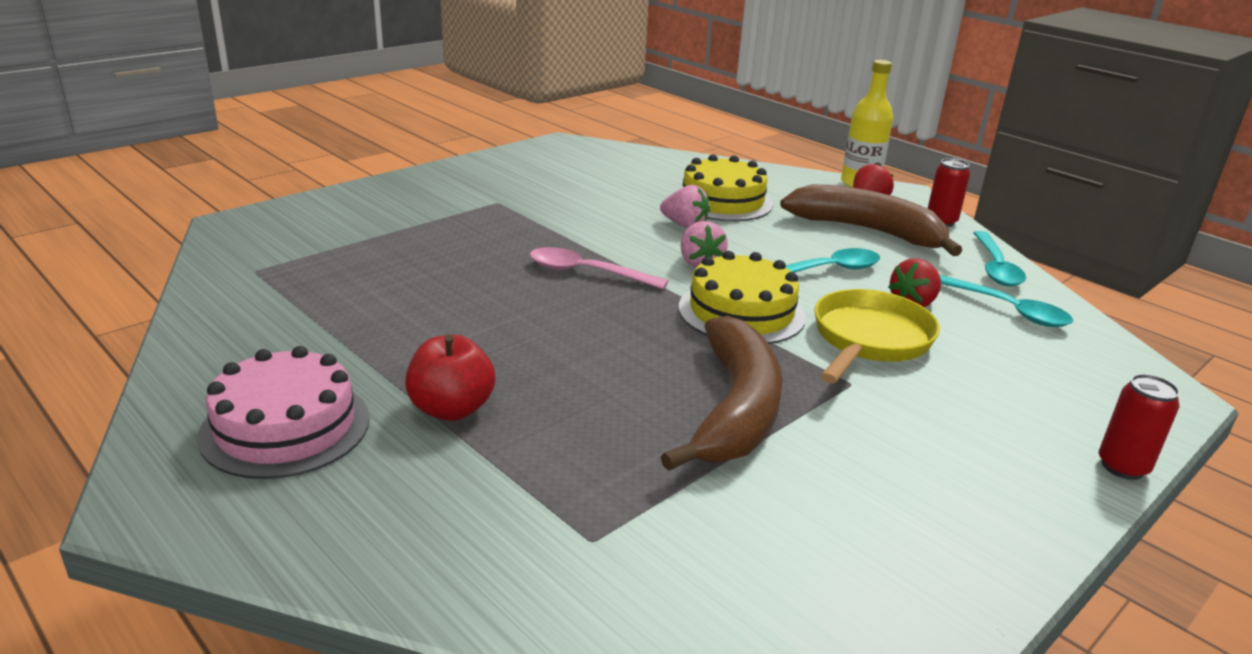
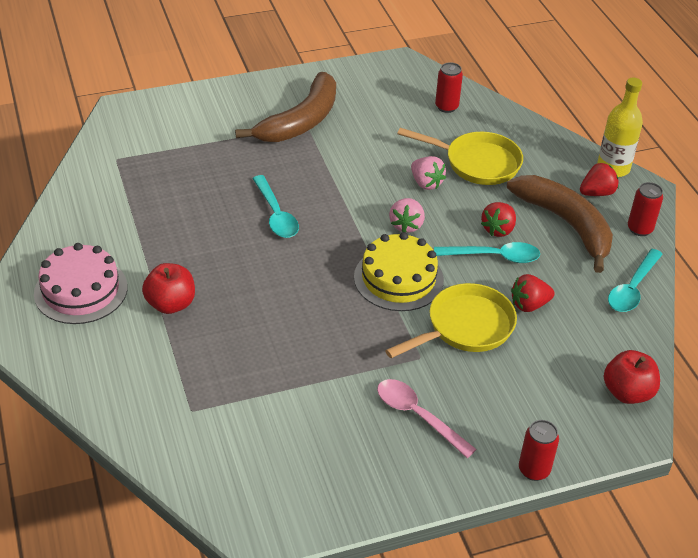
camera: 25 degrees right, 15 degrees up
(587, 273) = (321, 214): pink spoon -> pink spoon (417, 416)
(644, 166) = (446, 107): none -> red can
(722, 201) = (477, 163): yellow cake -> yellow pan
(735, 410) = (330, 354): brown banana -> brown banana (301, 121)
(805, 248) = (498, 229): none -> red strawberry
(1006, 309) = (596, 329): turquoise spoon -> turquoise spoon (276, 215)
(1111, 357) = (627, 392): none -> red apple

